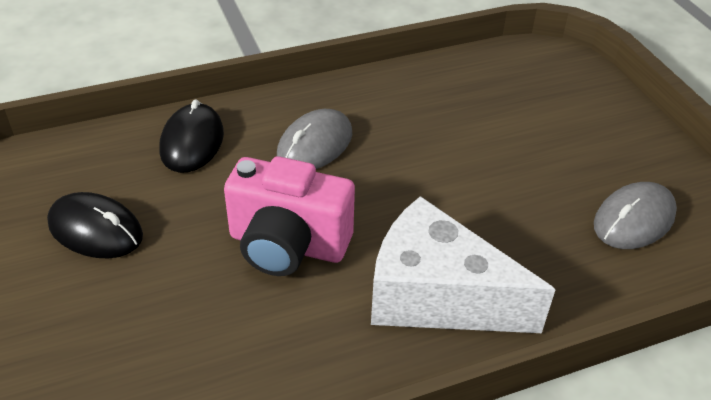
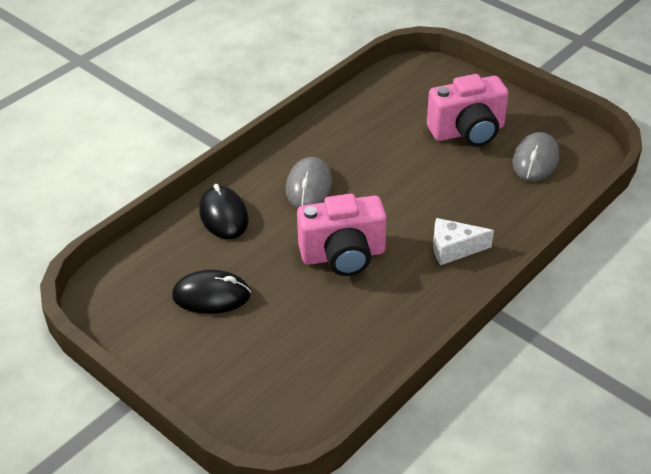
camera: 25 degrees left, 0 degrees up
(437, 296) = (454, 249): white cheese -> white cheese, size x0.53
(563, 151) = (467, 132): none -> pink camera

